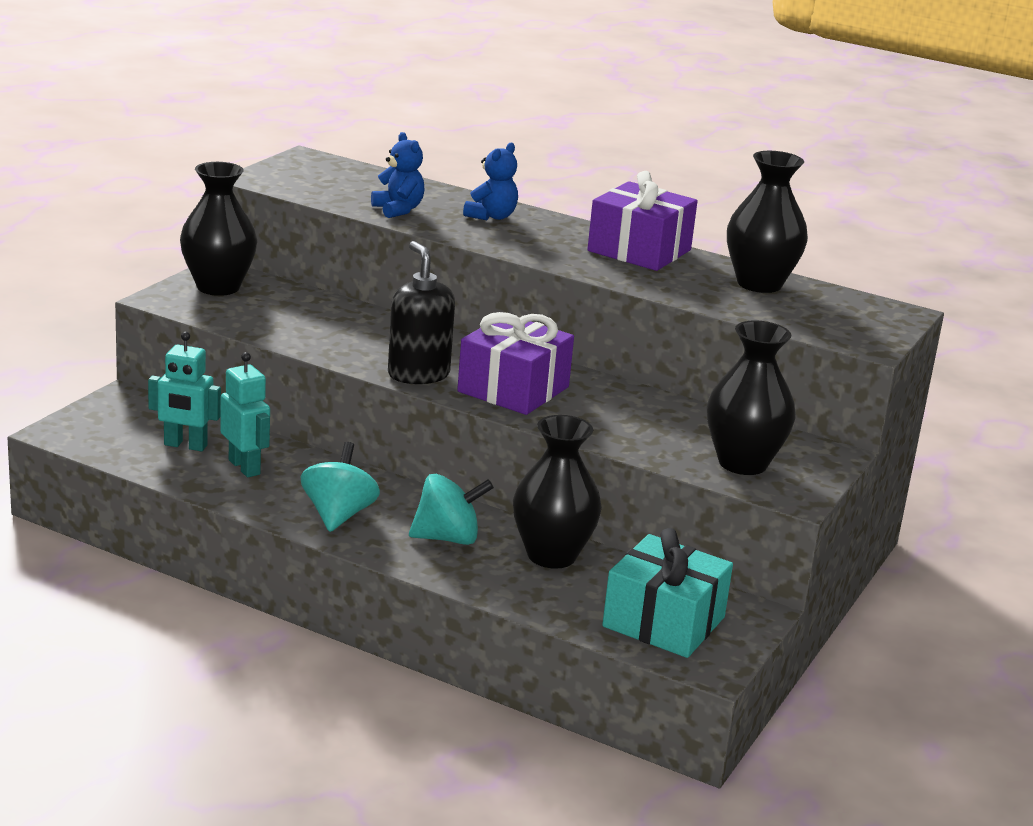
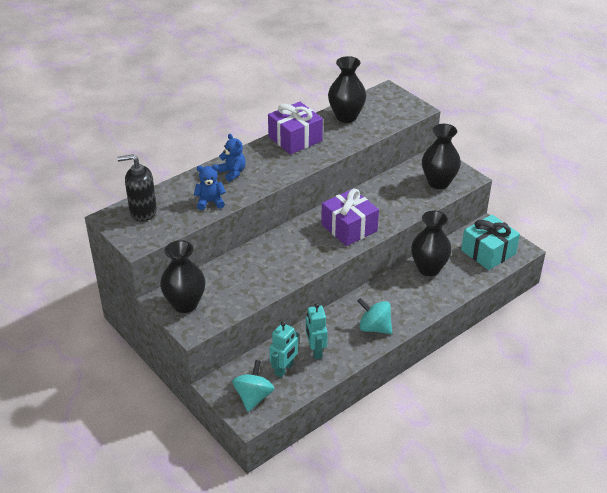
camera: 65 degrees left, 15 degrees up
(244, 467) = (315, 351): turquoise robot -> turquoise robot turned 90 degrees counterclockwise
(418, 374) = (323, 254): black soap dispenser -> black soap dispenser (143, 212)
(447, 538) = (405, 296): turquoise spinning top -> turquoise spinning top (253, 397)

